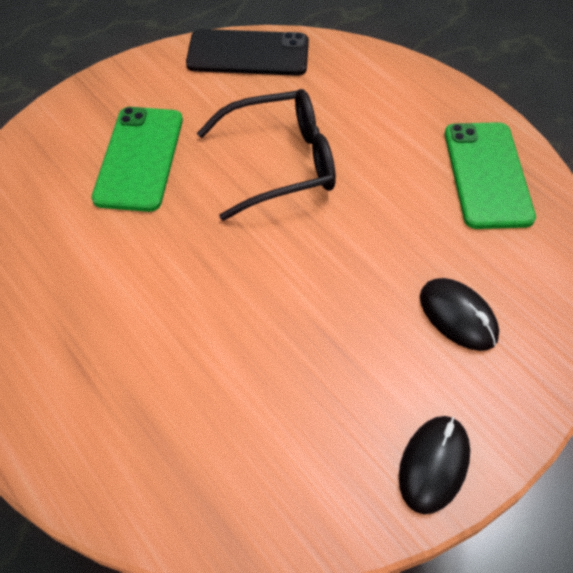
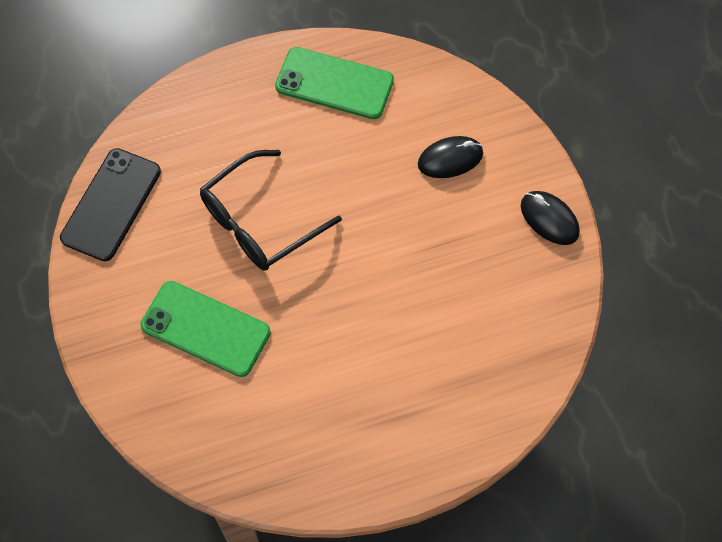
camera: 70 degrees left, 10 degrees up
(281, 163) = (259, 222): black glasses -> black glasses turned 135 degrees counterclockwise

